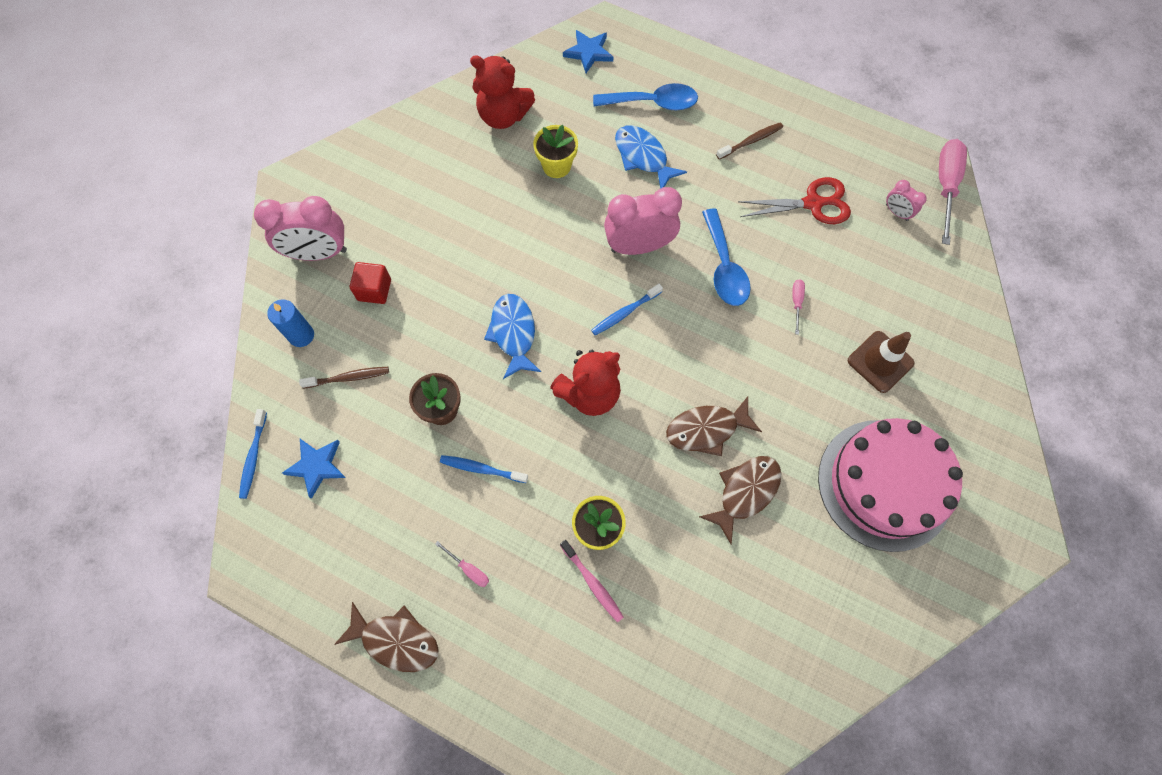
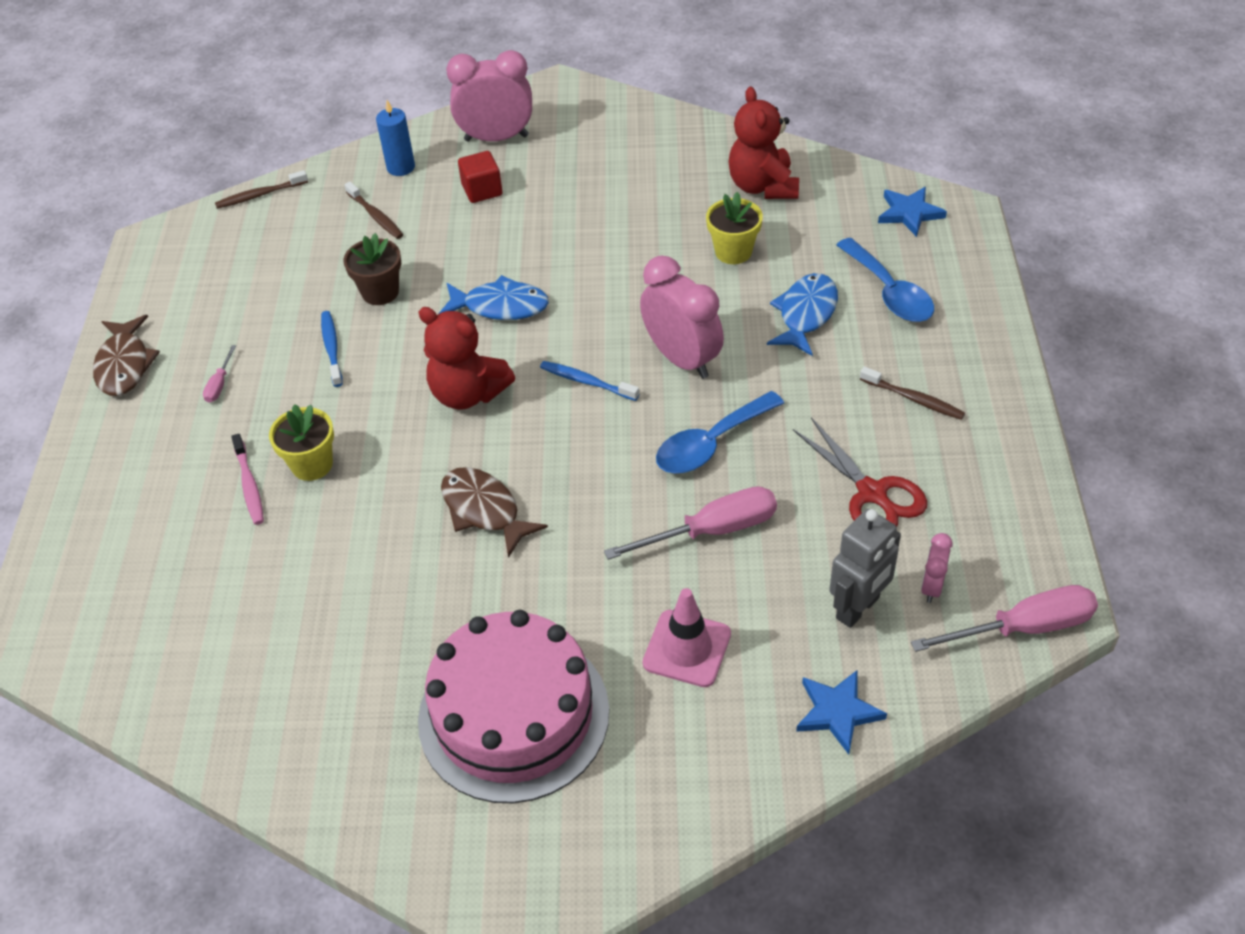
camera: 65 degrees right, 20 degrees down
(253, 457) = (260, 195): blue toothbrush -> brown toothbrush
(316, 466) = (272, 237): blue star -> blue star (837, 712)
(318, 253) = (496, 138): pink clock -> pink clock turned 120 degrees clockwise
(513, 333) = (500, 306): blue fish -> blue fish turned 45 degrees clockwise
(592, 583) = (249, 485): pink toothbrush -> pink toothbrush turned 45 degrees counterclockwise
(745, 492) = (424, 576): brown fish -> none
(796, 303) = (712, 530): pink screwdriver -> pink screwdriver, size x2.14
(880, 362) = (687, 648): brown traffic cone -> pink traffic cone
(894, 257) = (858, 608): none -> grey robot

